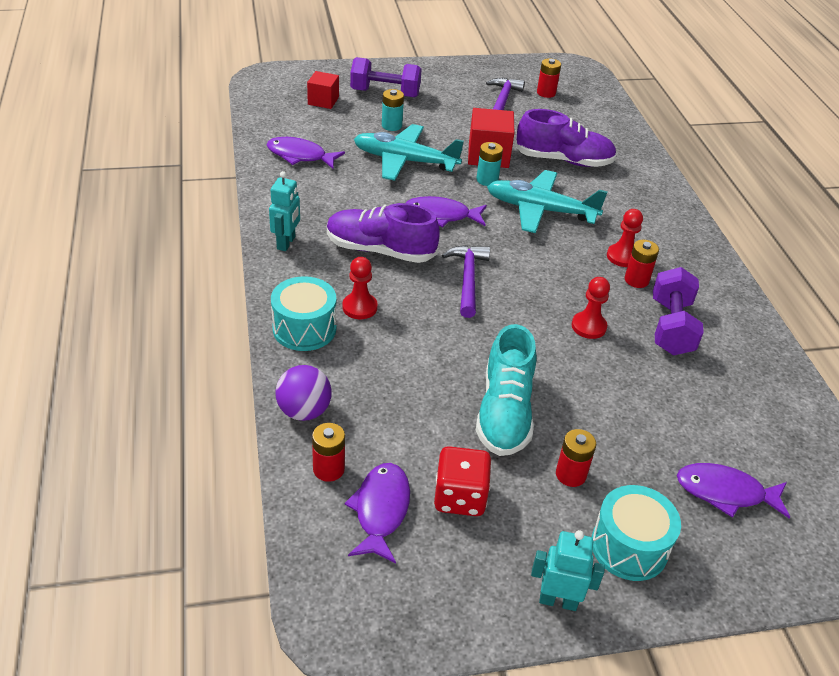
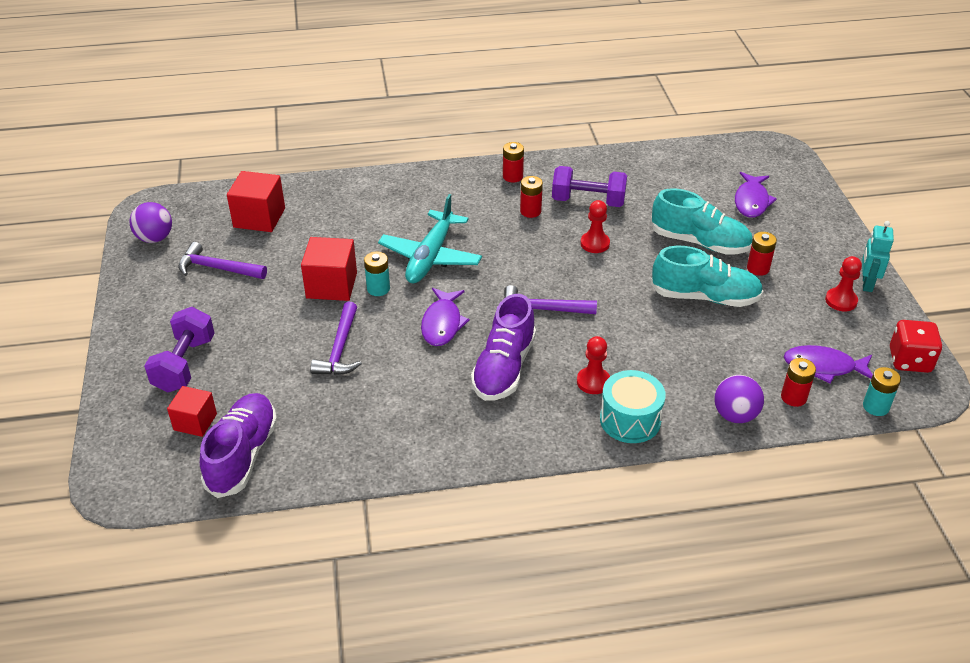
camera: 85 degrees left, 0 degrees up
(286, 243) = (498, 440): turquoise robot -> none
(300, 156) = (325, 438): purple fish -> none
(391, 125) = (263, 359): turquoise battery -> turquoise battery (875, 406)
(404, 161) = (340, 349): turquoise plane -> purple hammer
(460, 497) = (797, 325): red dice -> red dice (909, 360)
(536, 72) = (155, 238): none -> purple ball
(546, 93) = (205, 235): red battery -> red battery (512, 176)
(563, 160) = (343, 234): purple shoe -> purple shoe (242, 455)
(577, 117) = (259, 218): none -> red cube
(613, 422) = (699, 242): none -> turquoise shoe
(622, 257) = (499, 215): red pawn -> red pawn (841, 301)
(629, 547) = (812, 248): turquoise drum -> none

